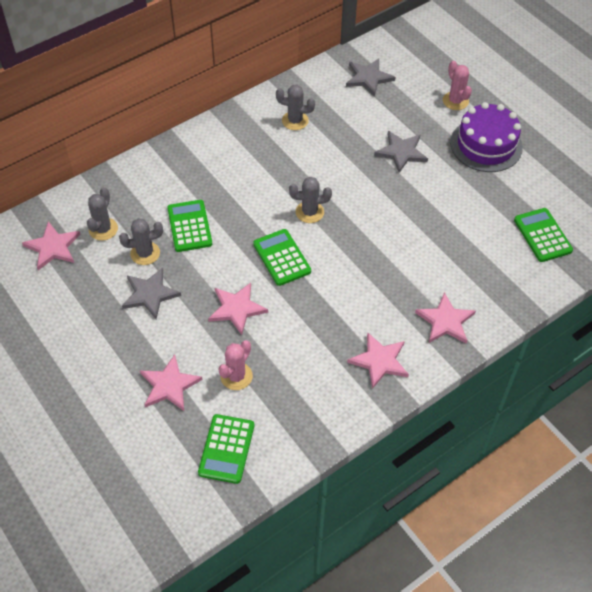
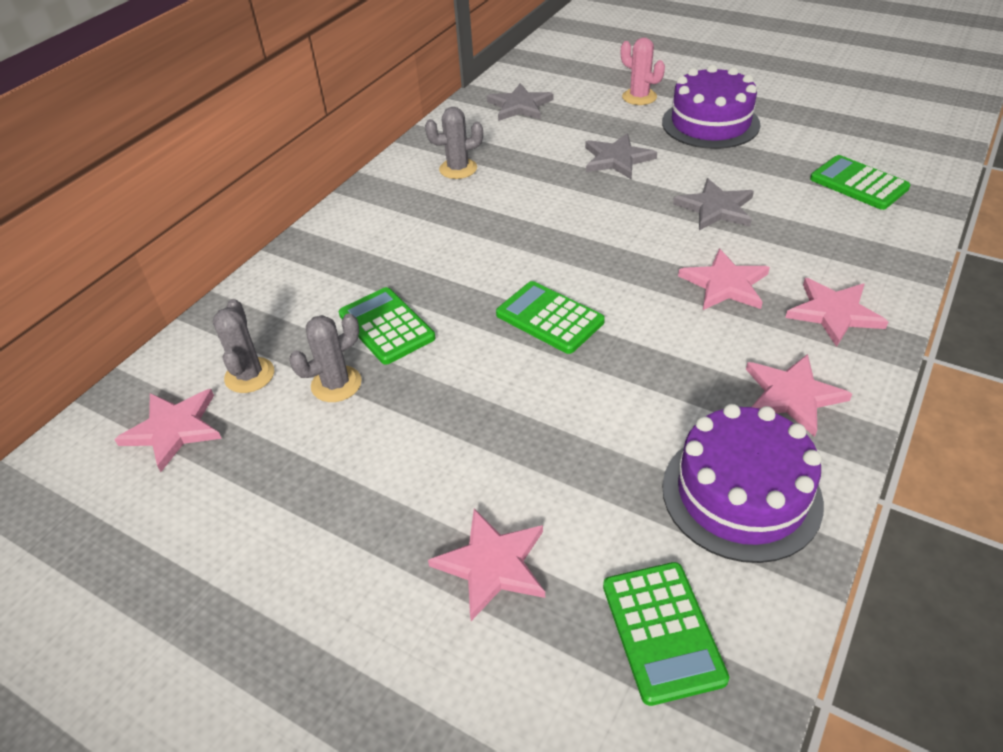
camera: 20 degrees left, 10 degrees down
(150, 294) = (376, 437): grey star -> grey star (716, 208)
(236, 309) = (529, 406): pink star -> pink star (725, 284)
(236, 376) = (595, 503): pink cactus -> none
(309, 212) = (549, 254): grey cactus -> none
(310, 402) = (741, 494): none -> purple cake

